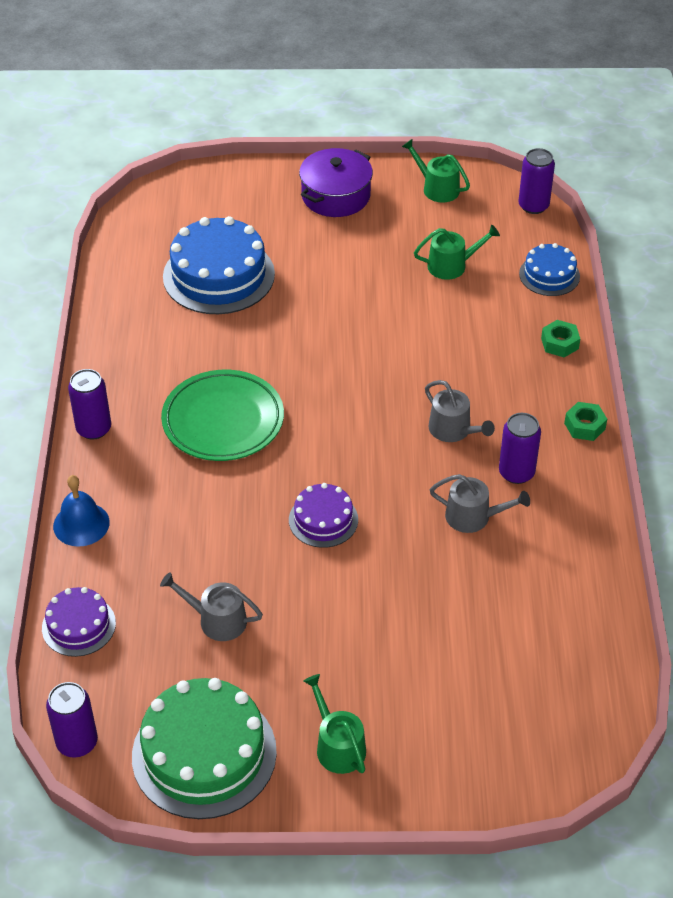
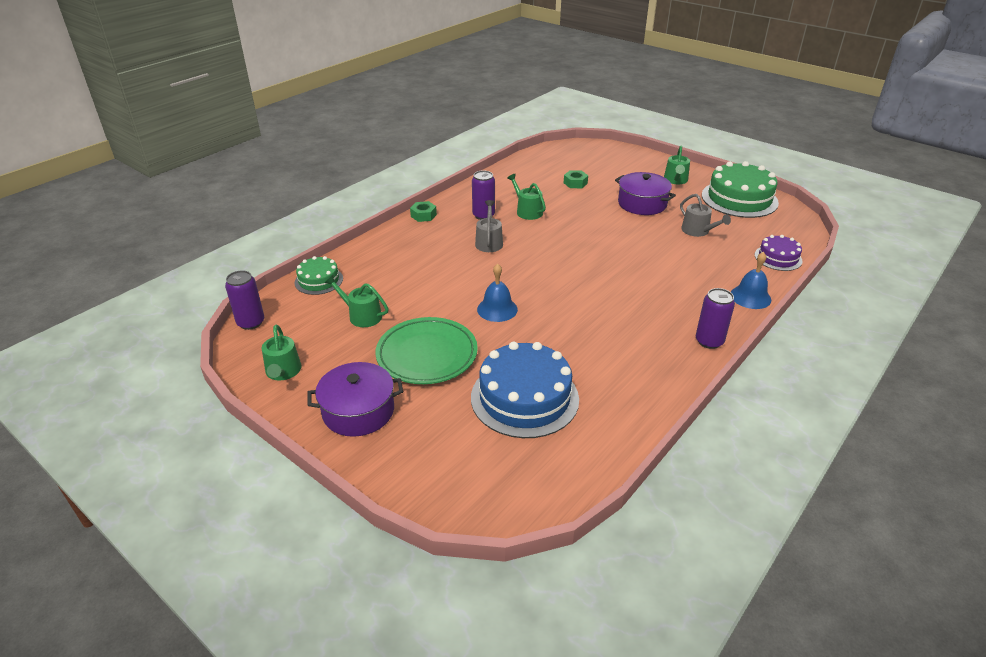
camera: 140 degrees left, 10 degrees down
(77, 742) = (802, 223): purple can -> none
(223, 421) = (616, 305): green plate -> green plate (427, 355)
(323, 520) = (604, 240): purple cake -> none
(337, 345) = (497, 309): none -> blue bell
(339, 638) = (642, 204): none -> purple pot
(473, 517) = (527, 211): grey watering can -> green watering can
(549, 275) = (319, 280): blue cake -> green cake
(559, 343) = (374, 249): green nut -> green nut (575, 183)

